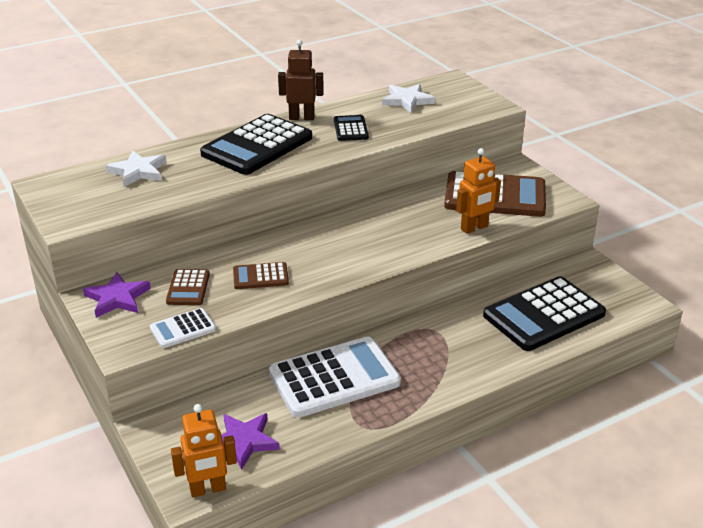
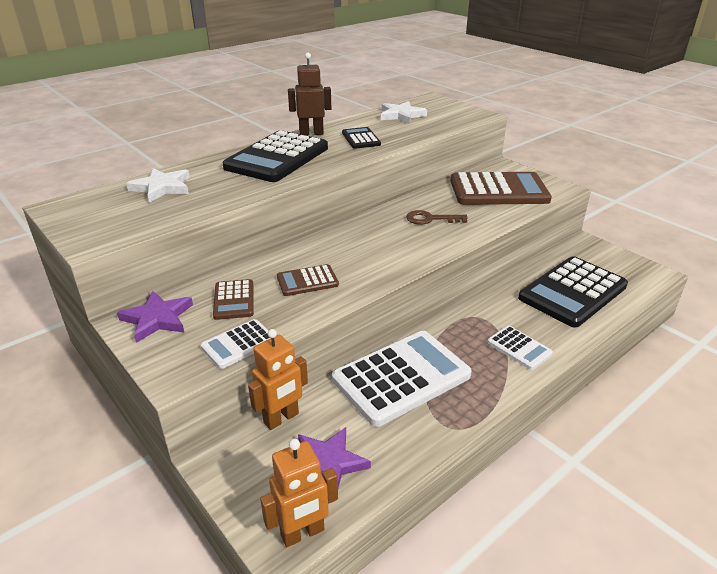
camera: 10 degrees left, 0 degrees up
(406, 223) = (430, 219): none -> brown key
(459, 364) = (519, 348): none -> white calculator
(474, 228) = (494, 218): orange robot -> orange robot (281, 418)

